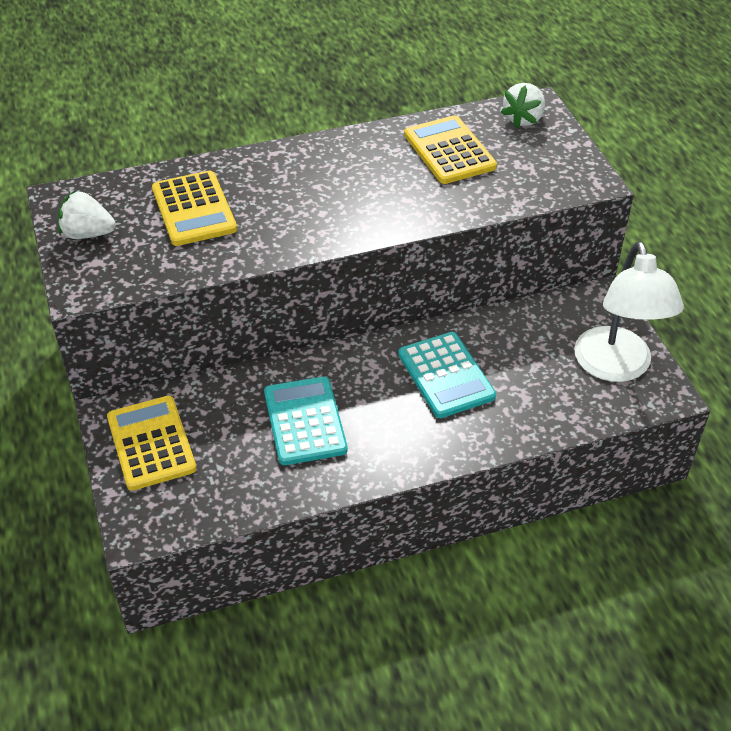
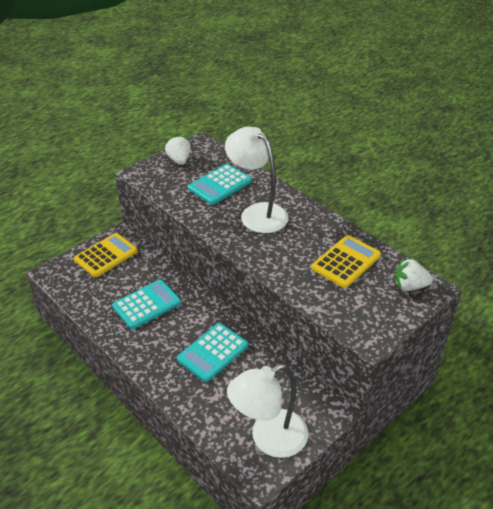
camera: 65 degrees right, 5 degrees down
(194, 209) = (220, 185): yellow calculator -> turquoise calculator
(292, 193) = (257, 213): none -> white lamp

